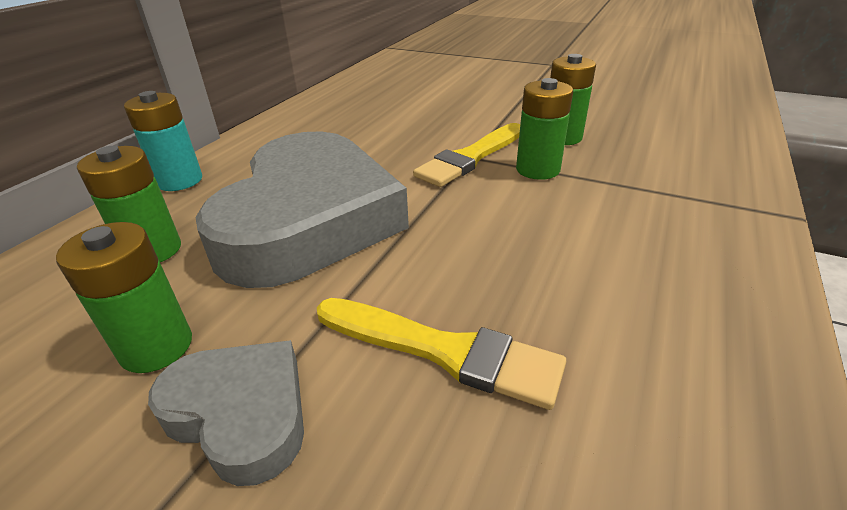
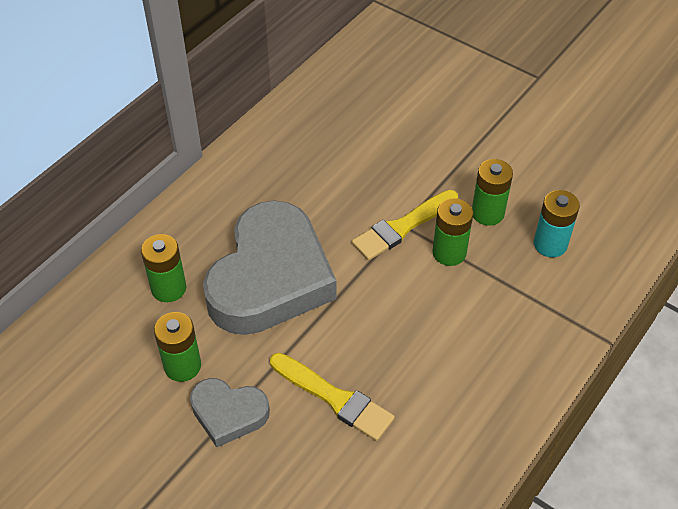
camera: 10 degrees right, 15 degrees up
(180, 181) = (177, 214): turquoise battery -> turquoise battery (550, 244)
(241, 413) = (228, 413): grey heart -> grey heart turned 150 degrees clockwise

